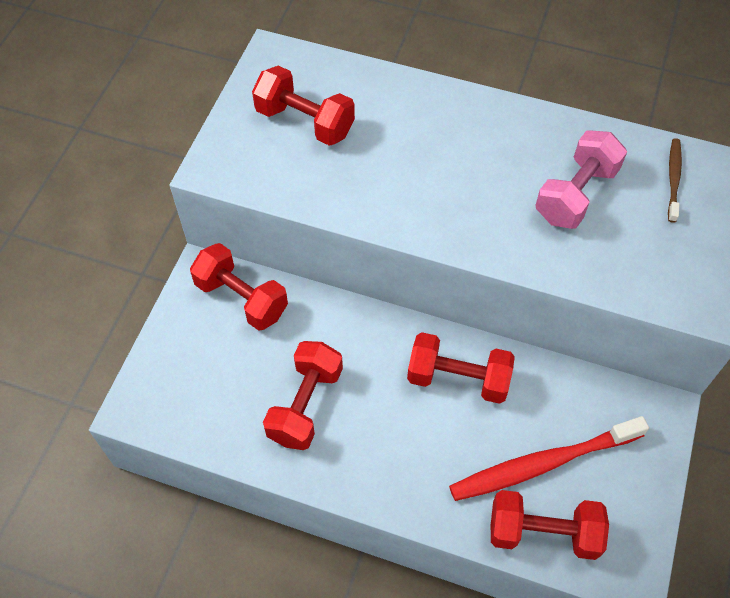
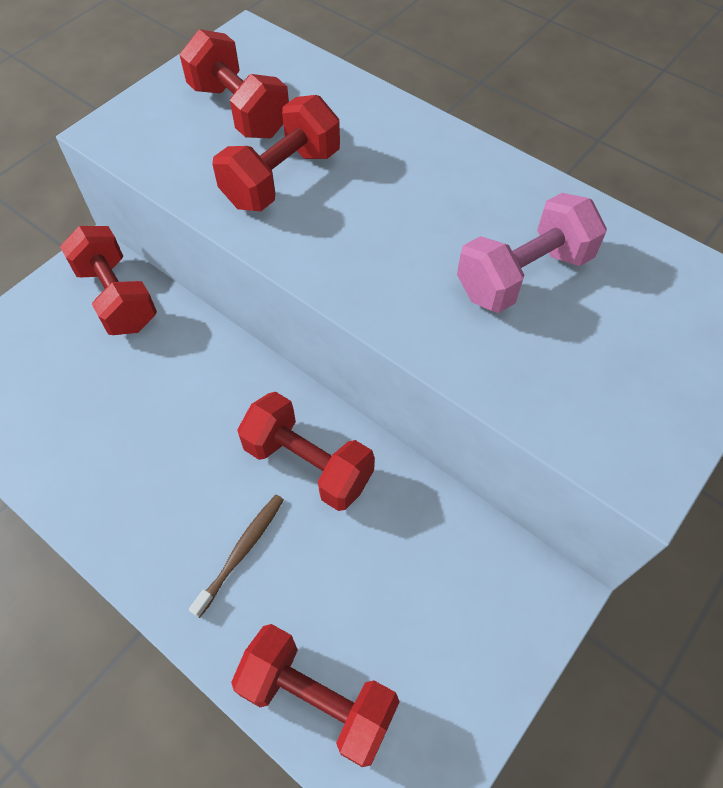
camera: 20 degrees right, 0 degrees up
(305, 405) = (118, 435): red dumbbell -> red dumbbell (282, 178)
(541, 464) = (359, 607): red toothbrush -> none
(673, 178) = (666, 292): brown toothbrush -> brown toothbrush (242, 551)

